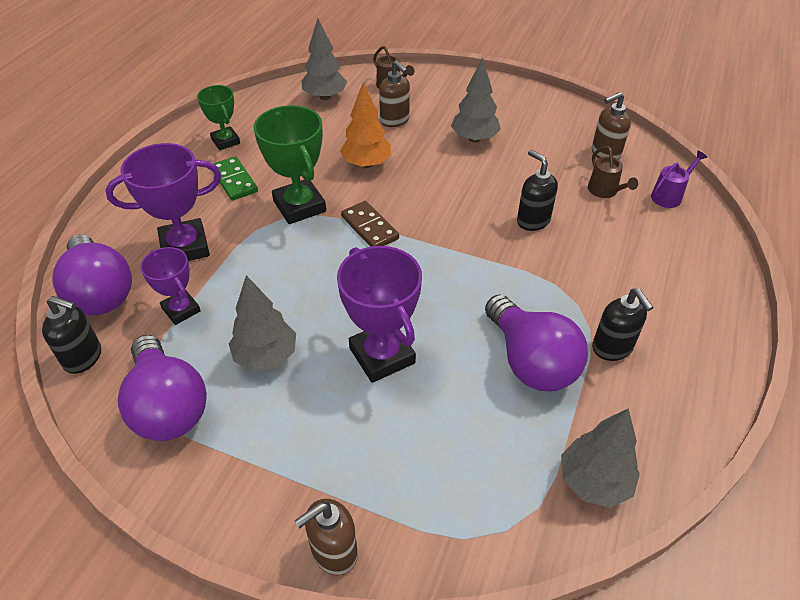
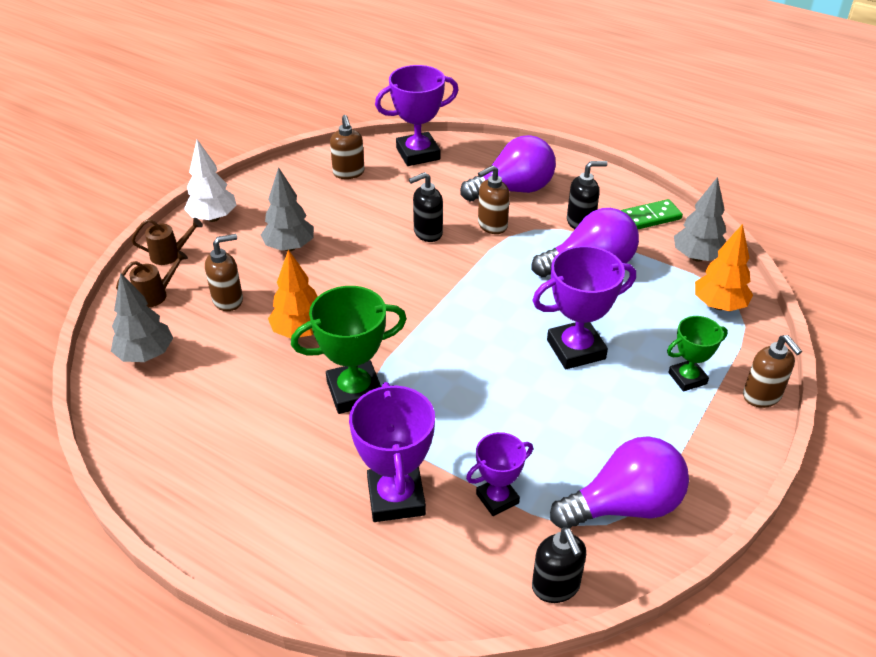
camera: 80 degrees left, 5 degrees down
(83, 357) = (556, 587): black soap dispenser -> black soap dispenser turned 135 degrees clockwise
(100, 292) = (456, 580): purple light bulb -> purple light bulb (513, 190)
(225, 141) = (198, 458): green trophy -> green trophy (687, 378)
(234, 181) = (286, 450): green domino -> green domino (650, 217)
(266, 356) = (569, 429): grey tree -> none
(370, 227) = (406, 340): brown domino -> none
(496, 92) = (213, 218): none -> white tree
(498, 506) = (719, 305): none -> orange tree
(568, 268) = (492, 225): none -> brown soap dispenser
(605, 191) = (401, 185): brown watering can -> brown watering can (170, 254)
(669, 195) = (418, 154): purple watering can -> purple trophy

